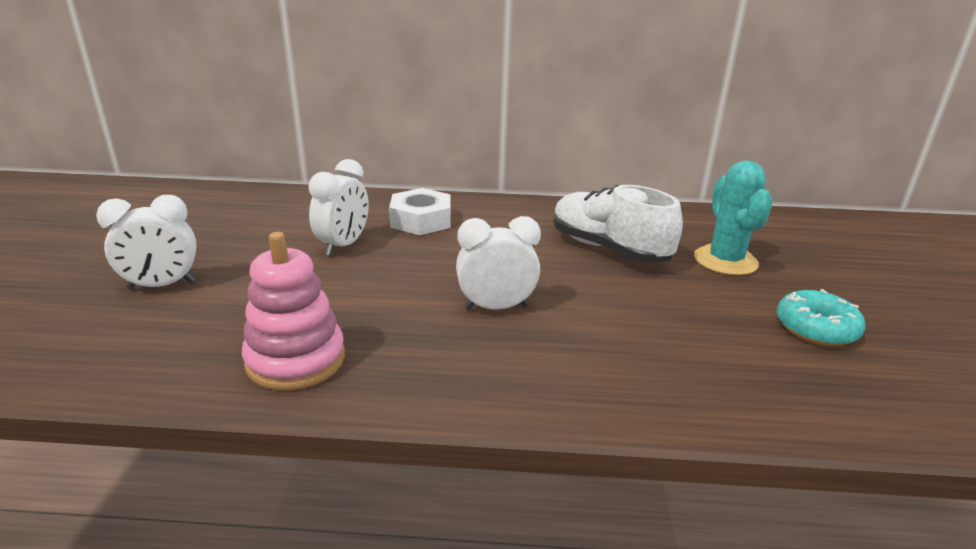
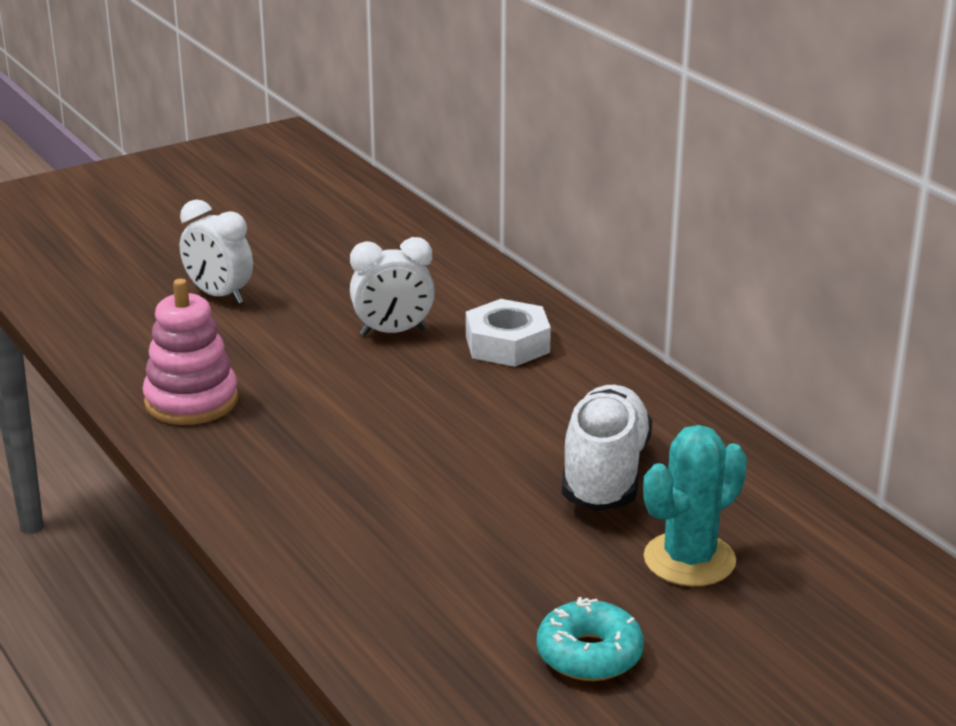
camera: 55 degrees right, 0 degrees up
(496, 307) = (383, 455): white clock -> none

